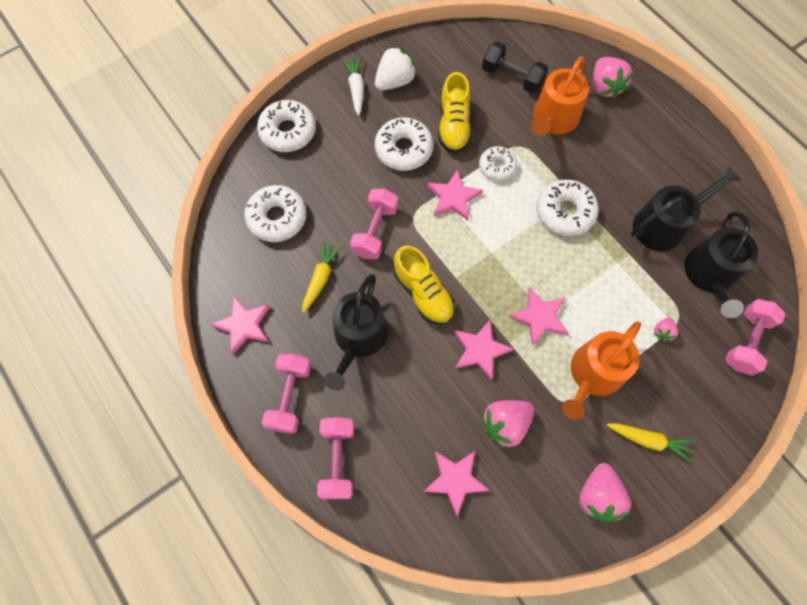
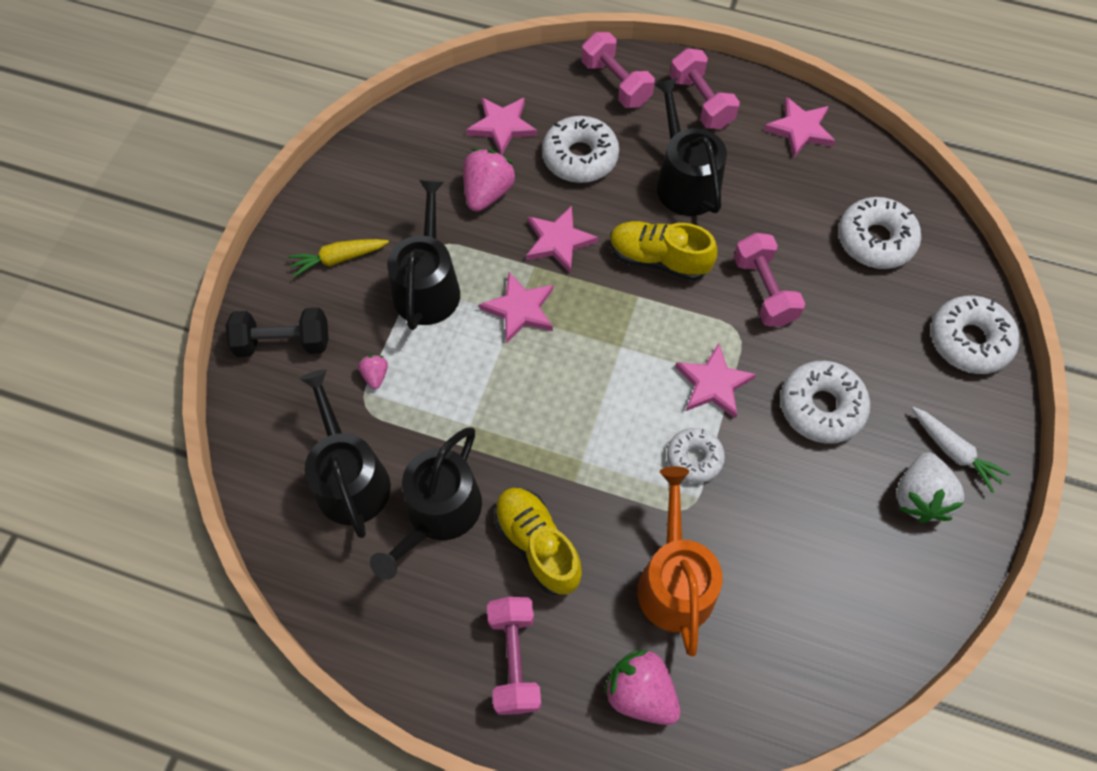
camera: 145 degrees right, 5 degrees down
(320, 278) = (772, 211): yellow carrot -> none
(453, 126) = (791, 481): yellow shoe -> yellow shoe (537, 545)
(512, 77) = (779, 614): black dumbbell -> black dumbbell (283, 343)
(564, 212) = (571, 450): white donut -> white donut (580, 157)
(593, 375) = (428, 286): orange watering can -> black watering can
(598, 496) = (363, 186): pink strawberry -> none
(746, 341) = (273, 422): pink dumbbell -> pink dumbbell (514, 659)

